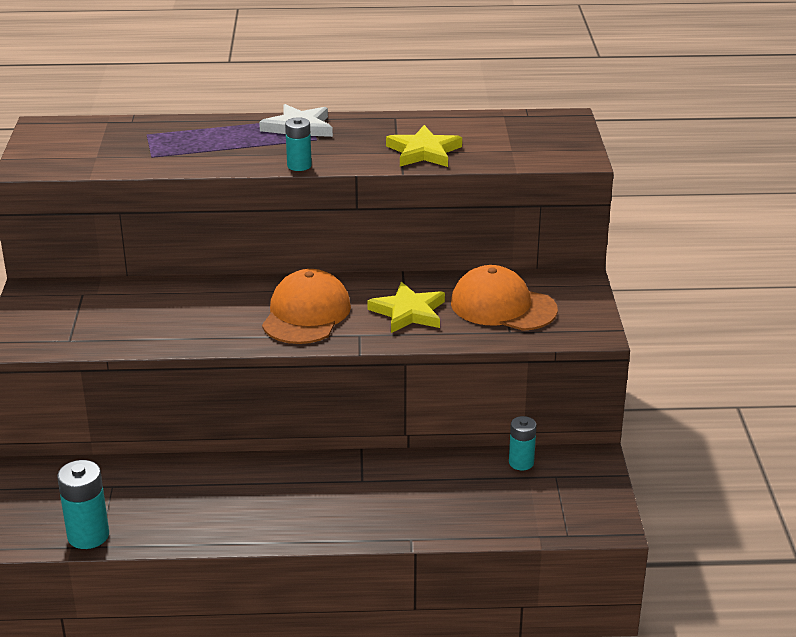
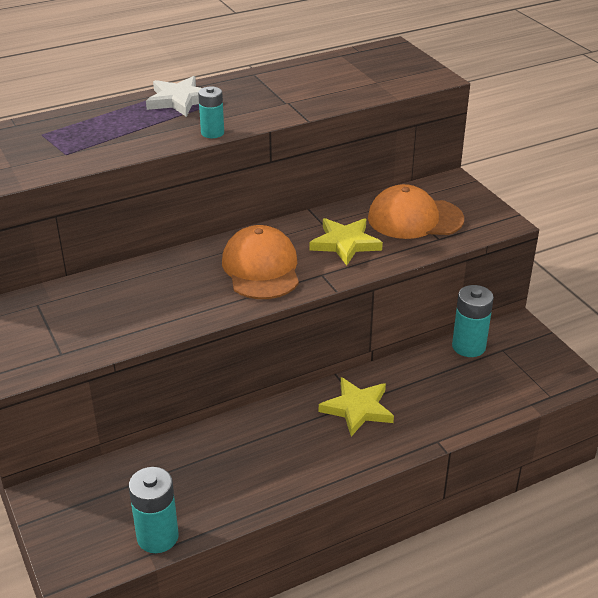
camera: 25 degrees left, 5 degrees up
(423, 152) = (307, 98): yellow star -> yellow star (357, 409)
(521, 463) = (468, 346): turquoise battery -> turquoise battery, size x1.54

